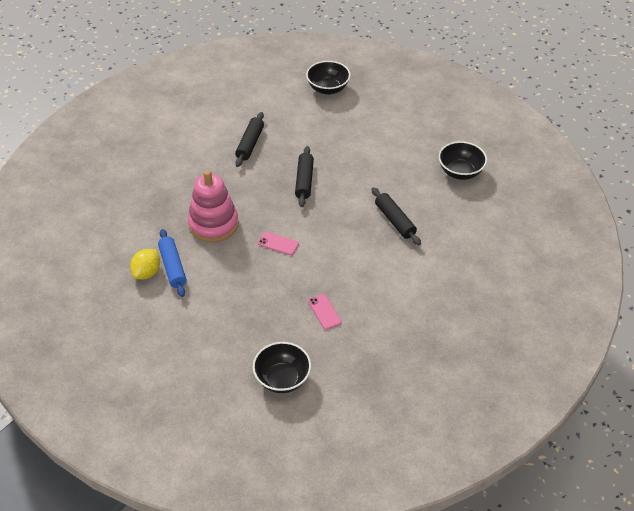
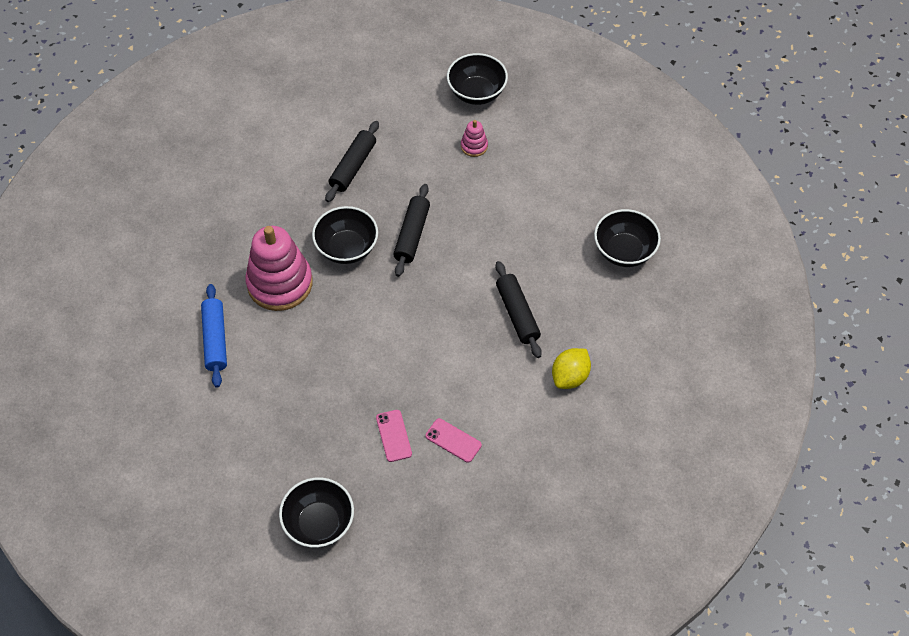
camera: 10 degrees right, 10 degrees up
(147, 273) = (181, 343): yellow lemon -> yellow lemon (570, 377)
(258, 195) = (347, 248): none -> black bowl
(278, 243) = (357, 325): pink phone -> pink phone (453, 440)
(335, 121) = (474, 146): none -> pink stacking toy

